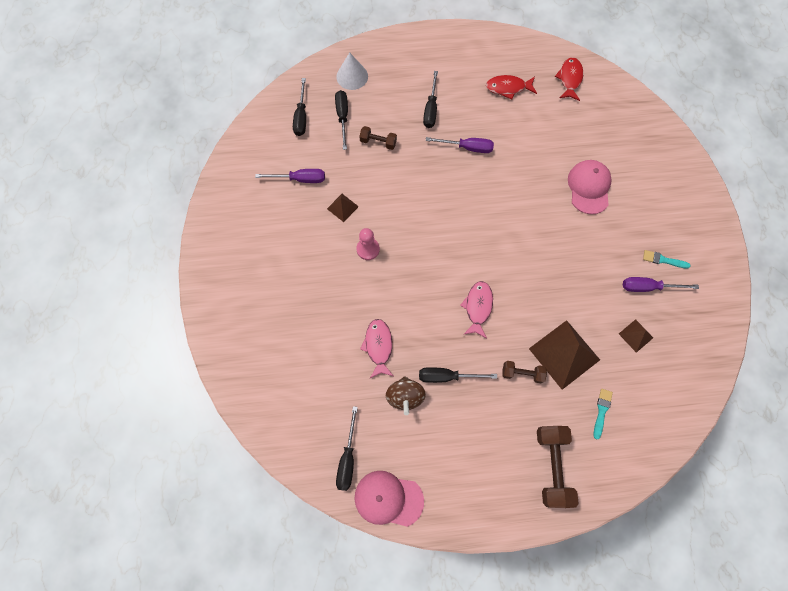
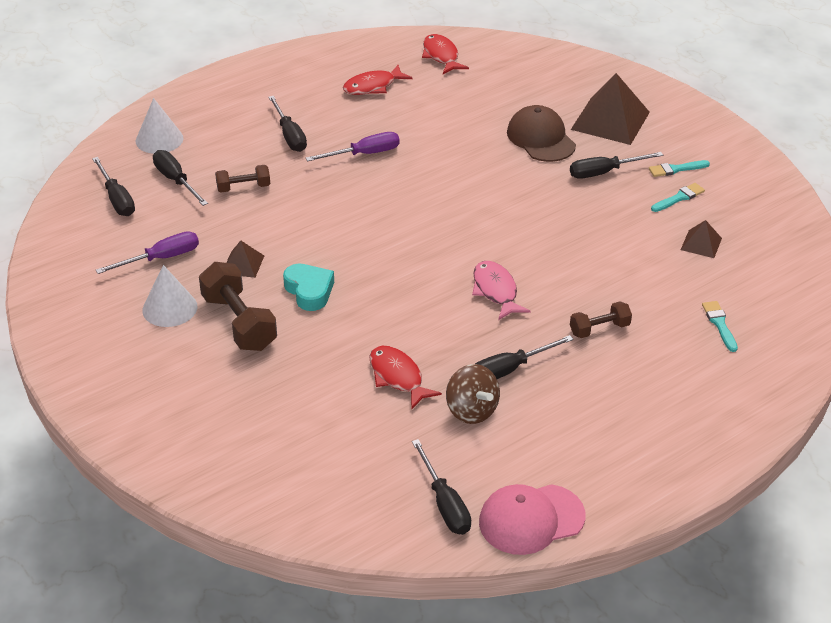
camera: 30 degrees left, 30 degrees down
(283, 222) = (169, 308): none -> white cone
(368, 249) = (309, 291): pink pawn -> turquoise heart
(378, 346) = (398, 377): pink fish -> red fish
(552, 466) = (705, 397): brown dumbbell -> brown dumbbell (239, 322)
(564, 354) = (634, 292): brown pyramid -> brown pyramid (610, 120)
(589, 187) = (541, 138): pink cap -> brown cap
(612, 239) = (604, 172): none -> black screwdriver
(648, 287) = (679, 198): purple screwdriver -> turquoise brush

